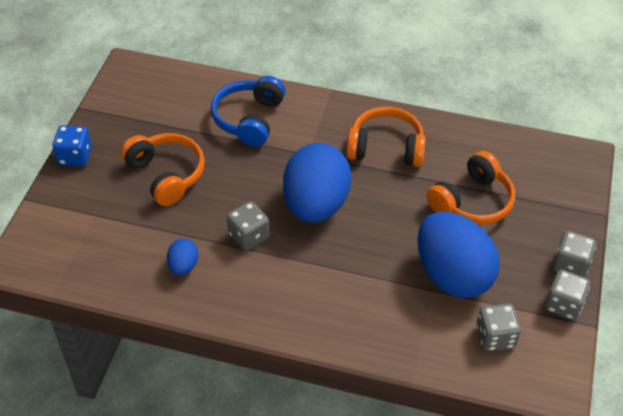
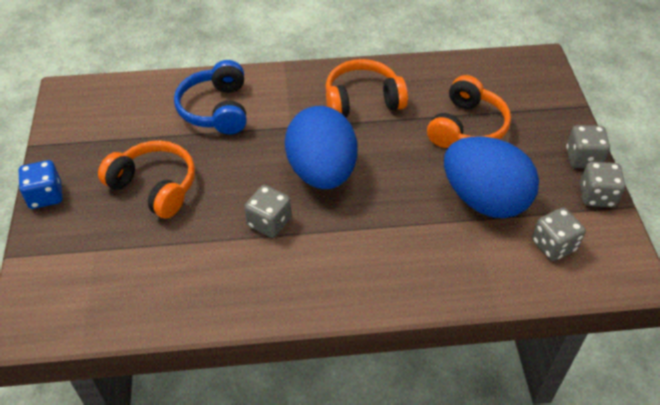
camera: 20 degrees left, 0 degrees up
(183, 266) = (215, 273): blue egg -> none

